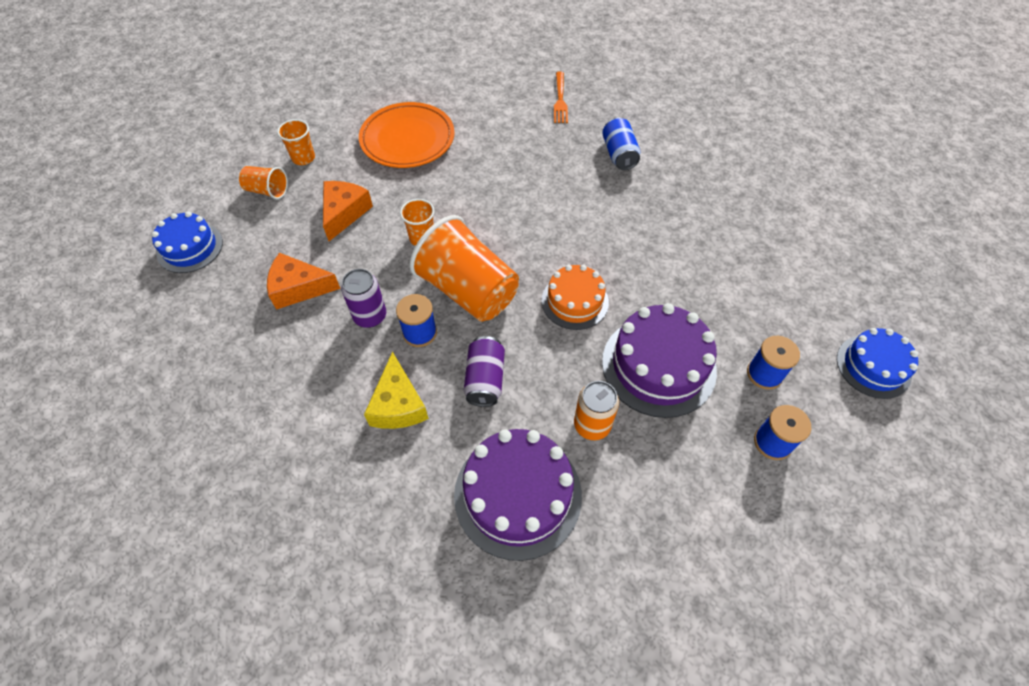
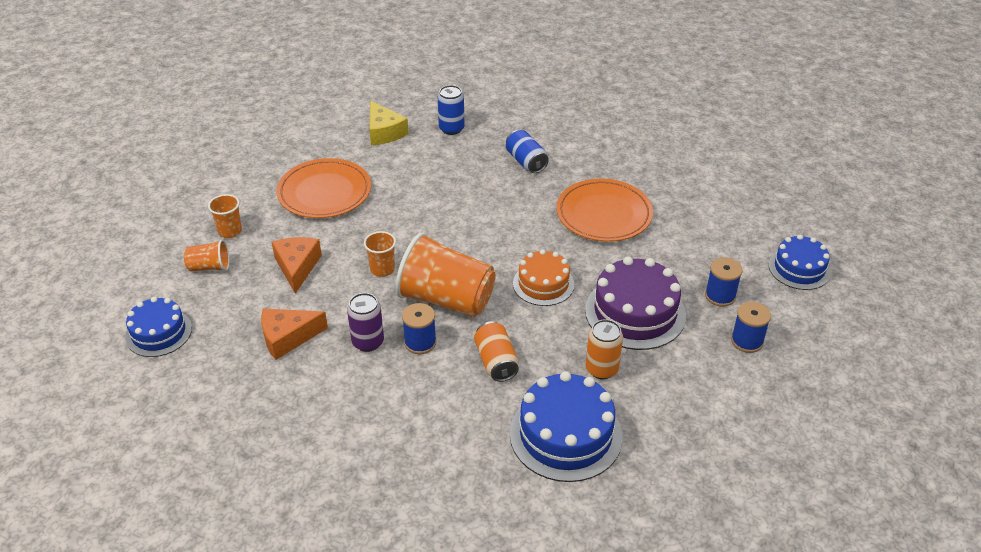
camera: 20 degrees left, 15 degrees down
(398, 404) = (430, 400): yellow cheese -> yellow cheese (384, 132)
(485, 379) = (496, 361): purple can -> orange can
(517, 494) = (565, 435): purple cake -> blue cake
(560, 100) = (451, 129): orange fork -> blue can
(674, 236) = (604, 214): none -> orange plate

